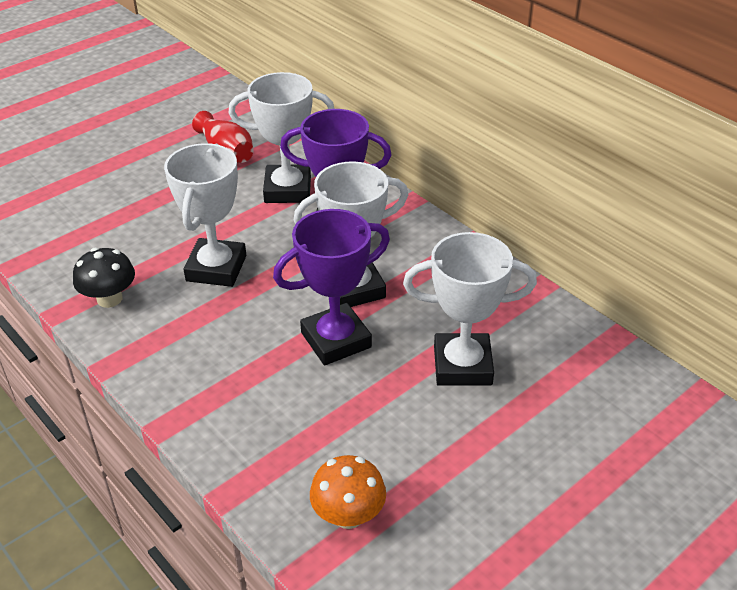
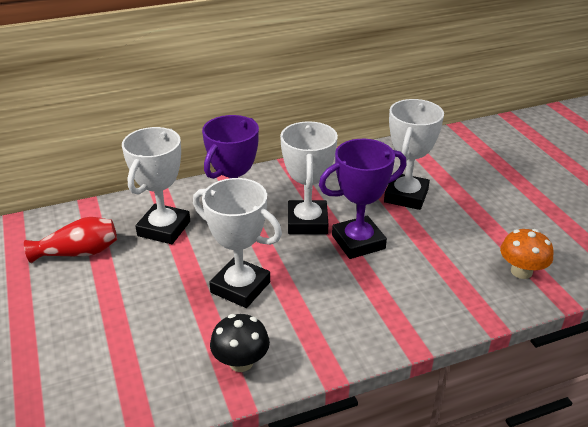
camera: 70 degrees left, 5 degrees down
(336, 340) = (358, 242): purple trophy -> purple trophy turned 75 degrees clockwise

